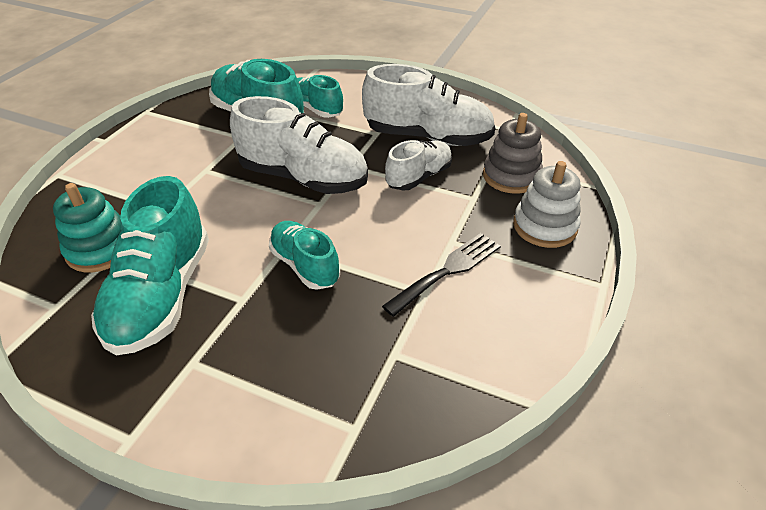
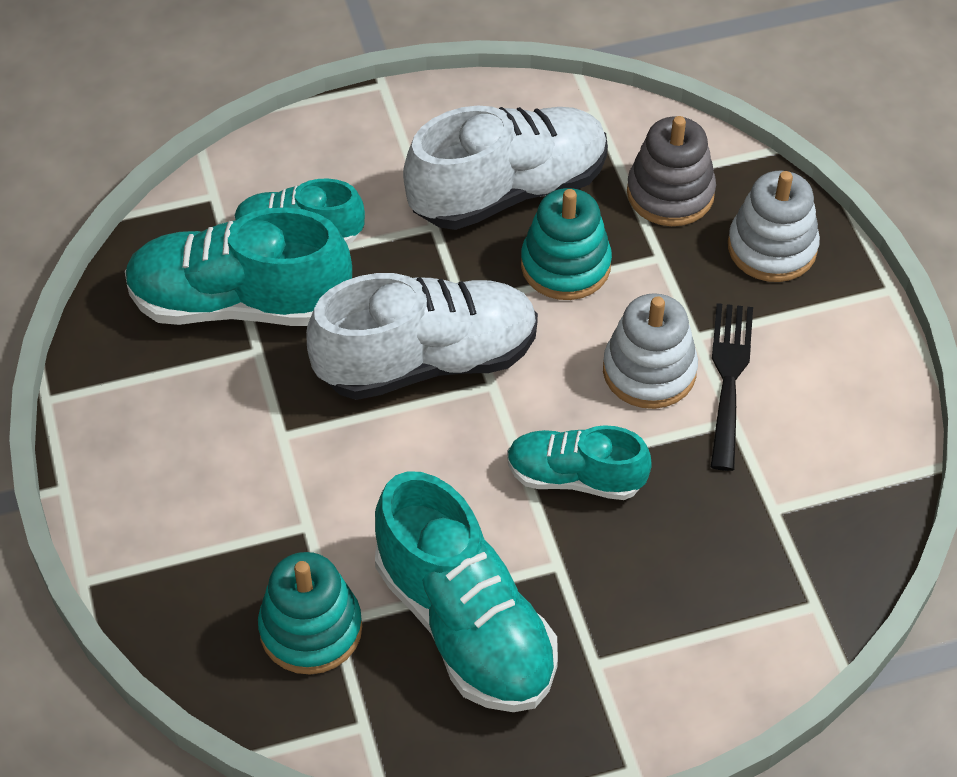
camera: 40 degrees left, 10 degrees up
(406, 242) = (649, 371): none -> white stacking toy
(419, 177) = (565, 265): white shoe -> turquoise stacking toy

